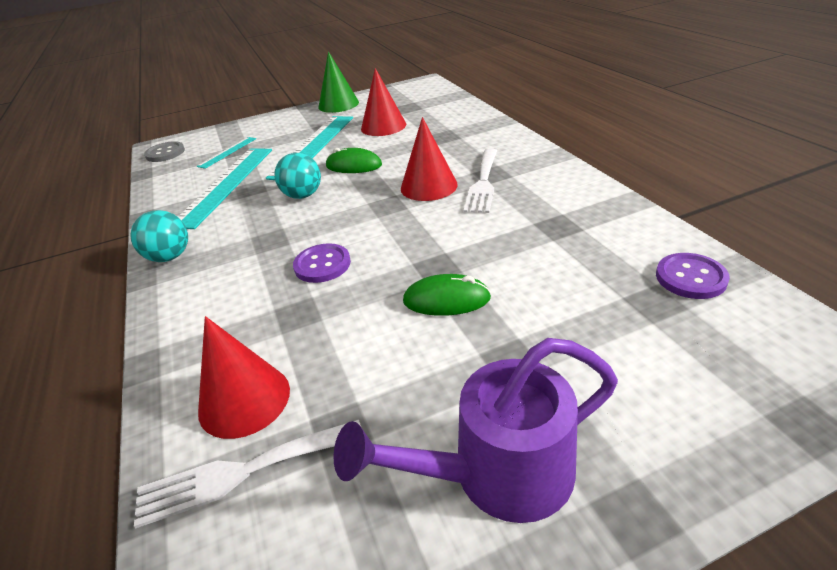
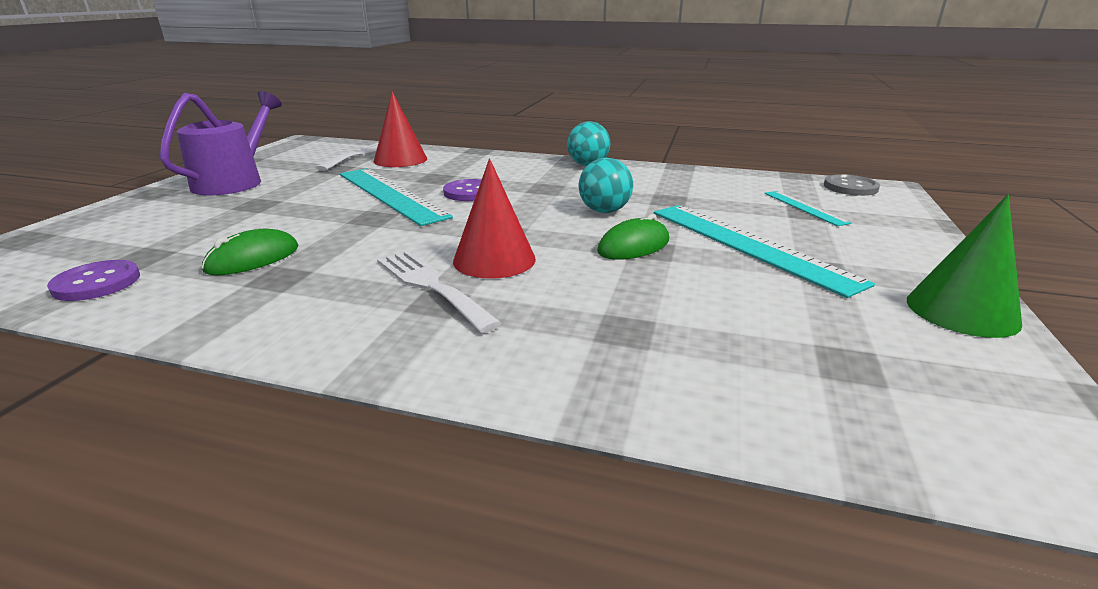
camera: 125 degrees right, 10 degrees down
(226, 185) = (697, 193): turquoise ruler -> turquoise ruler (390, 194)
(383, 126) = (758, 305): red cone -> none
(446, 300) = (337, 208): green mouse -> green mouse (253, 259)

